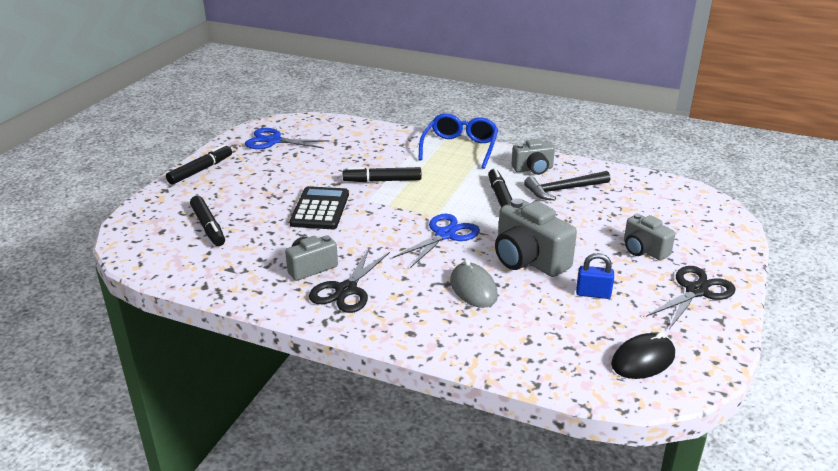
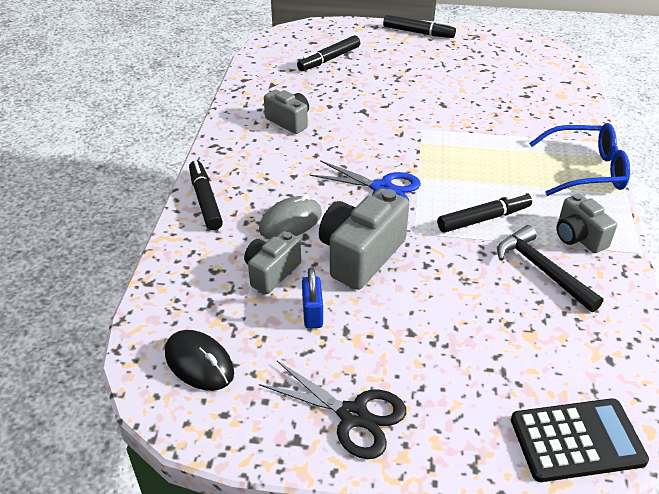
camera: 75 degrees right, 10 degrees up
(273, 141) = (501, 53): blue scissors -> none
(320, 209) = (388, 105): black calculator -> black calculator (577, 440)
(346, 290) = (262, 147): black scissors -> none
(383, 181) = (467, 130): black marker -> black marker (205, 201)
(643, 250) = (429, 358): grey camera -> grey camera (271, 272)

